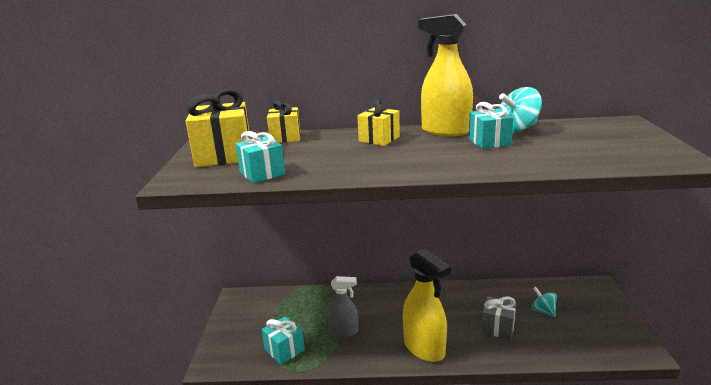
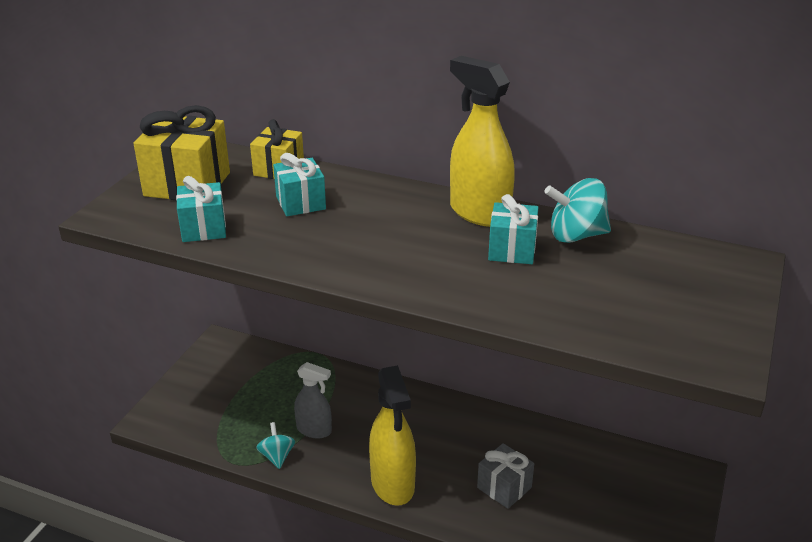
camera: 20 degrees right, 10 degrees up
(284, 350) = (234, 430): turquoise gift -> turquoise gift (301, 203)
(379, 139) = (384, 204): yellow gift -> none
(543, 311) = (583, 485): turquoise spinning top -> turquoise spinning top (277, 456)

